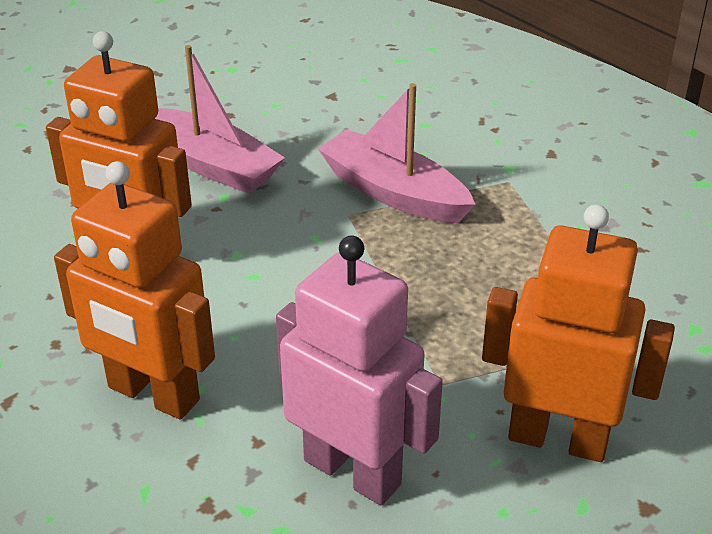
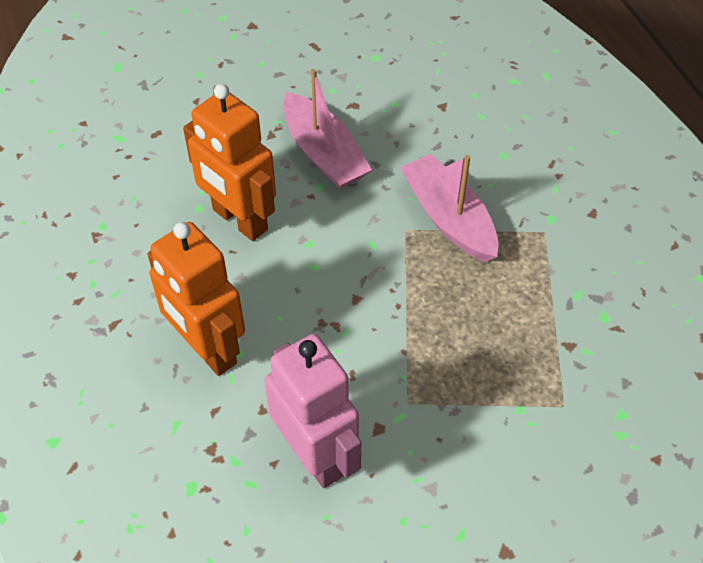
camera: 20 degrees right, 15 degrees up
(558, 438) = (469, 476): orange robot -> none

